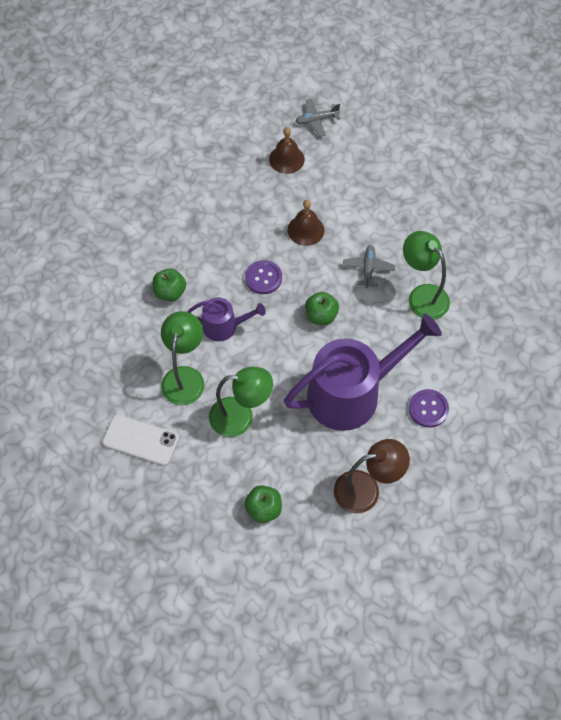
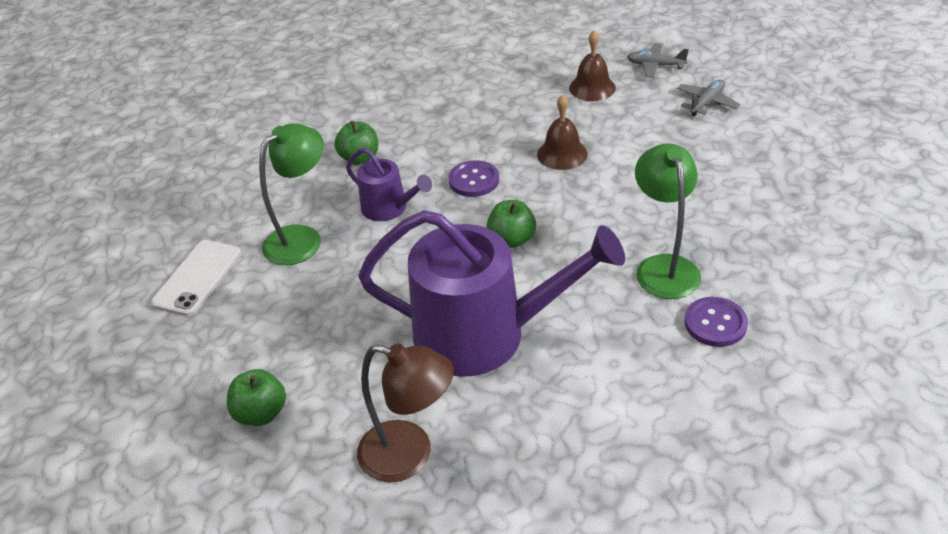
camera: 35 degrees right, 20 degrees down
(140, 440) = (197, 278): white phone -> white phone turned 60 degrees clockwise
(241, 417) = (326, 302): green lamp -> none
(368, 269) = (611, 215): grey plane -> grey plane (706, 103)
(428, 409) = (575, 397): purple button -> purple button (715, 323)

